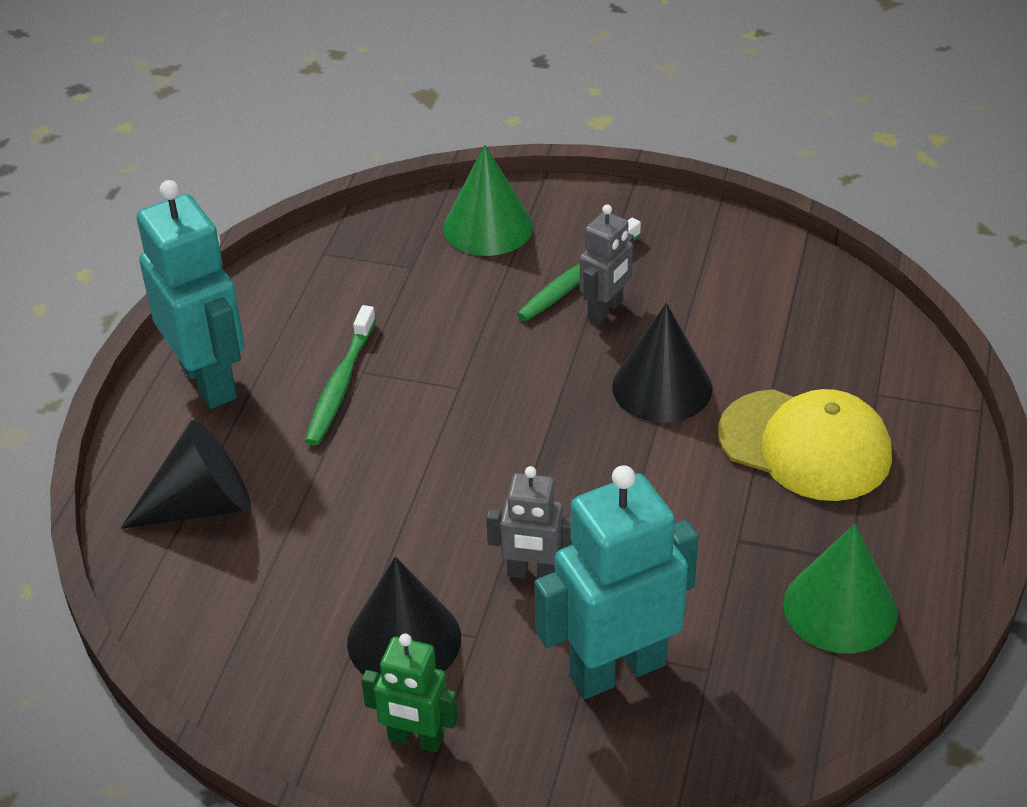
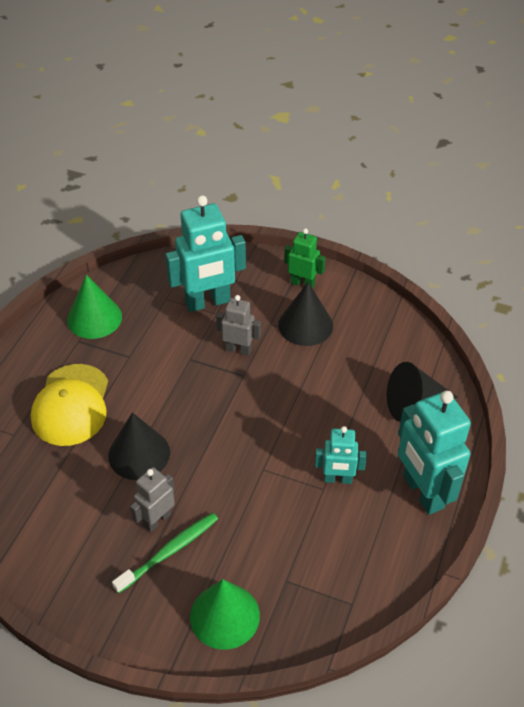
camera: 175 degrees left, 5 degrees up
(340, 385) = (338, 479): green toothbrush -> turquoise robot
(805, 445) = (71, 405): yellow cap -> yellow cap turned 120 degrees counterclockwise

